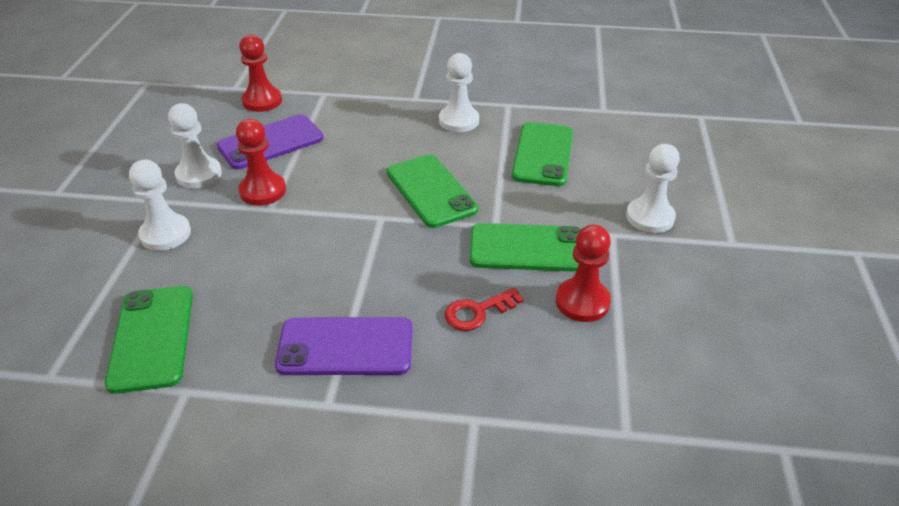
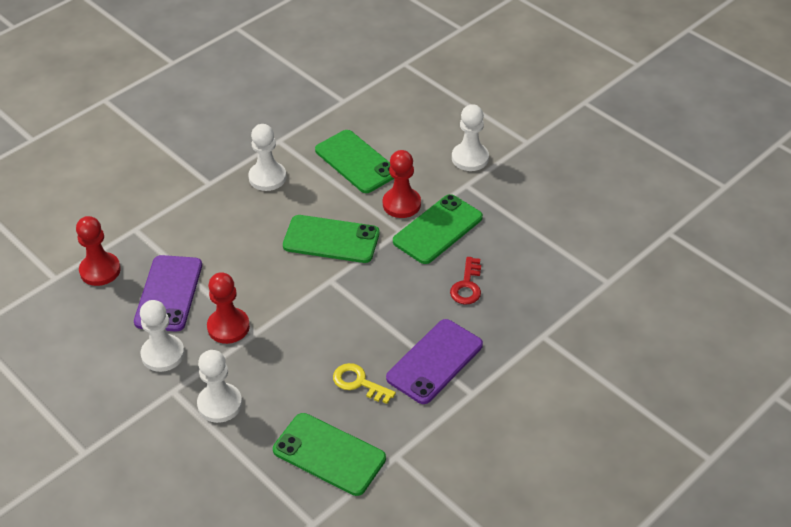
camera: 50 degrees left, 5 degrees up
(265, 307) = (359, 383): none -> yellow key
(582, 302) = (506, 236): red pawn -> red pawn (401, 204)

